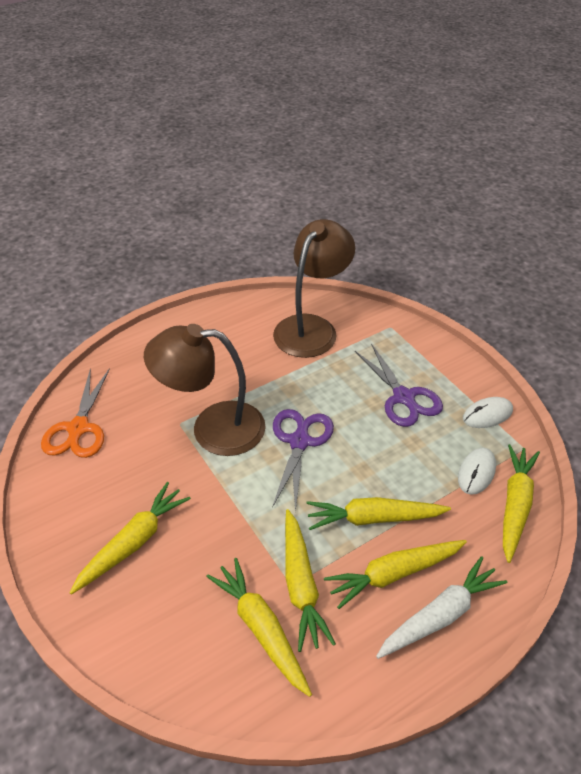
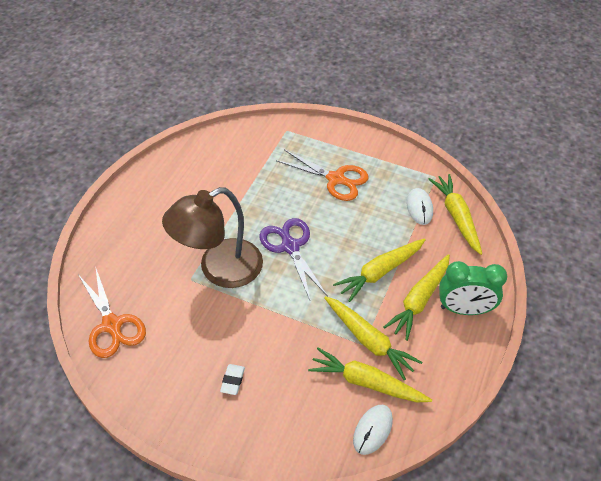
camera: 35 degrees left, 5 degrees up
(133, 542) = (232, 380): yellow carrot -> white eraser
(312, 327) = (229, 157): brown lamp -> none
(403, 397) = (336, 179): purple scissors -> orange scissors
(440, 615) = (464, 309): white carrot -> green clock
(487, 414) = (398, 164): white mouse -> white mouse (373, 430)

